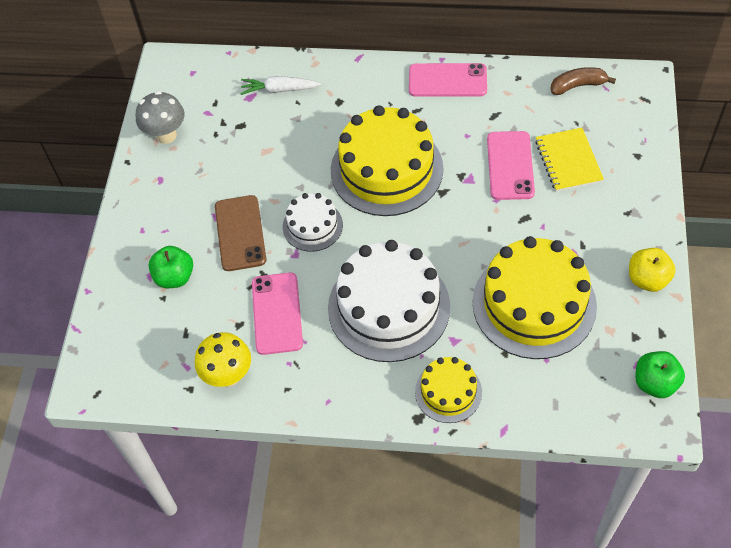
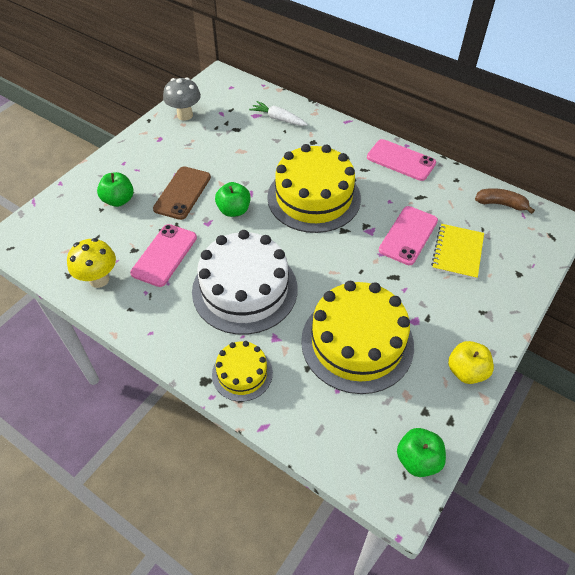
camera: 25 degrees right, 5 degrees down
(312, 226) = (234, 210): white cake -> green apple

